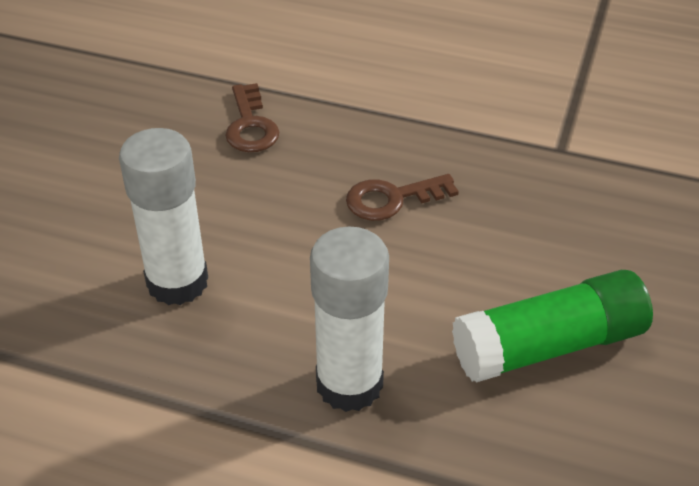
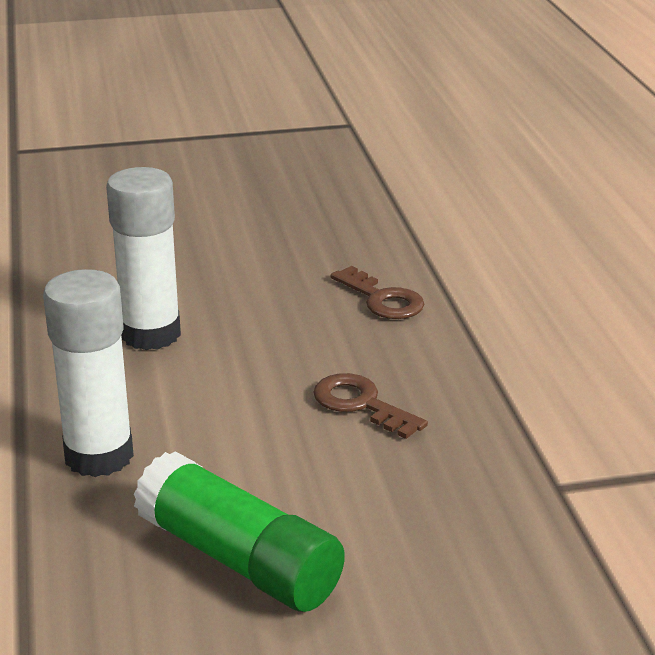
camera: 60 degrees right, 15 degrees down
(250, 125) = (382, 299): brown key -> brown key turned 90 degrees counterclockwise

